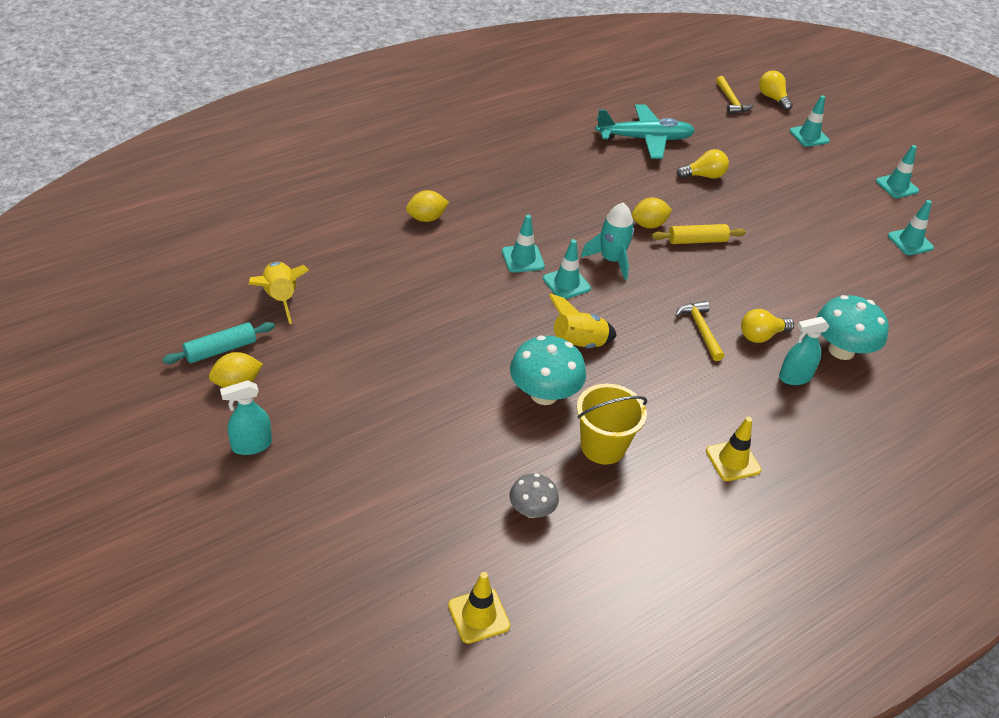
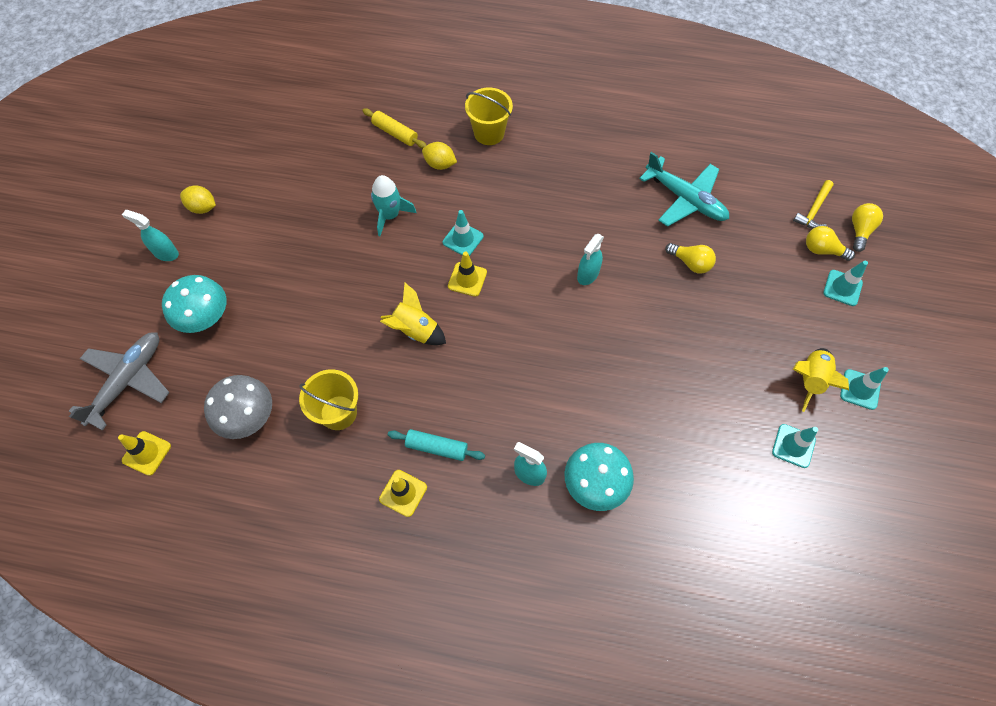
camera: 50 degrees right, 20 degrees up
(221, 350) = (220, 179): turquoise rolling pin -> turquoise rolling pin (436, 447)
(280, 299) = (287, 165): yellow rocket -> yellow rocket (809, 380)
(370, 575) = (128, 381): none -> grey plane
(436, 174) = (489, 133): none -> yellow bucket
(531, 510) = (248, 417): grey mushroom -> grey mushroom, size x1.69
(544, 394) = (350, 348): turquoise mushroom -> turquoise mushroom (205, 318)
(566, 283) = (467, 279): turquoise traffic cone -> yellow traffic cone
(611, 260) = (522, 283): turquoise rocket -> turquoise rocket (390, 215)
(648, 225) = (588, 275): yellow lemon -> turquoise spray bottle
(697, 241) = (607, 314): yellow rolling pin -> yellow rolling pin (395, 133)
(701, 330) = (512, 384): yellow hammer -> none
(761, 336) = (549, 424): yellow light bulb -> yellow light bulb (822, 250)

